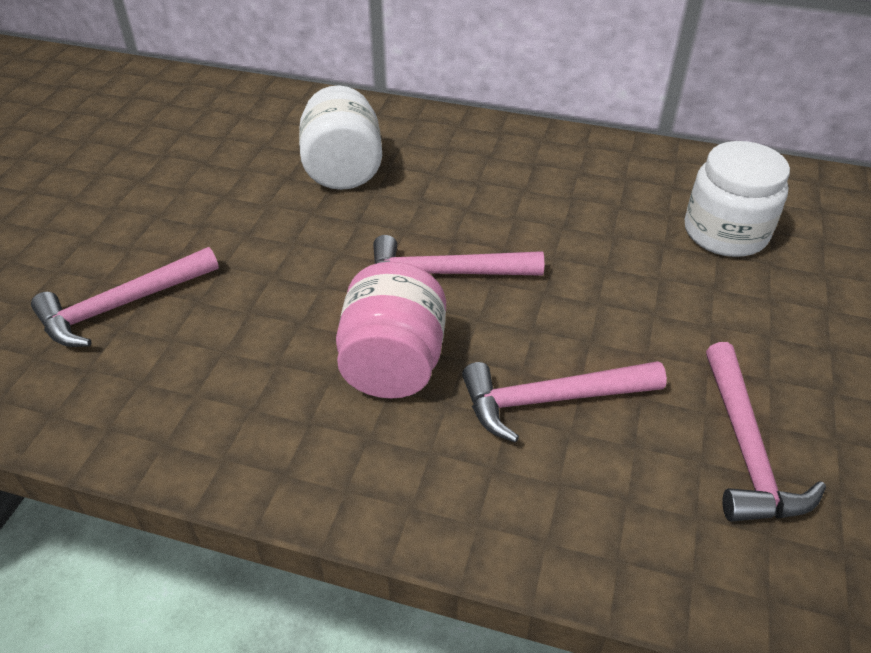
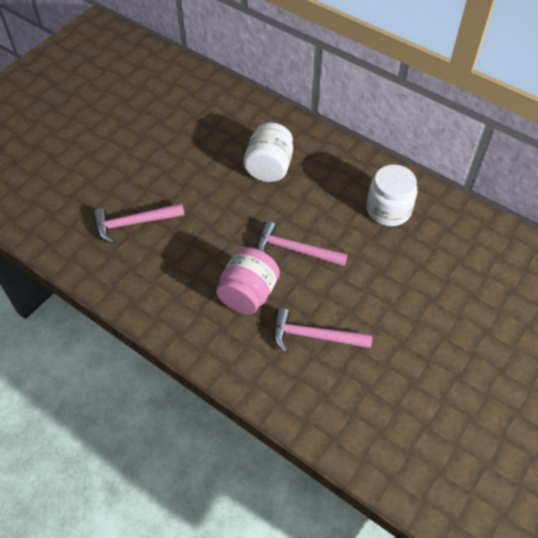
camera: 20 degrees right, 10 degrees up
(725, 232) = (459, 268): white jar -> white jar (388, 210)
(746, 449) = (394, 390): pink hammer -> none

